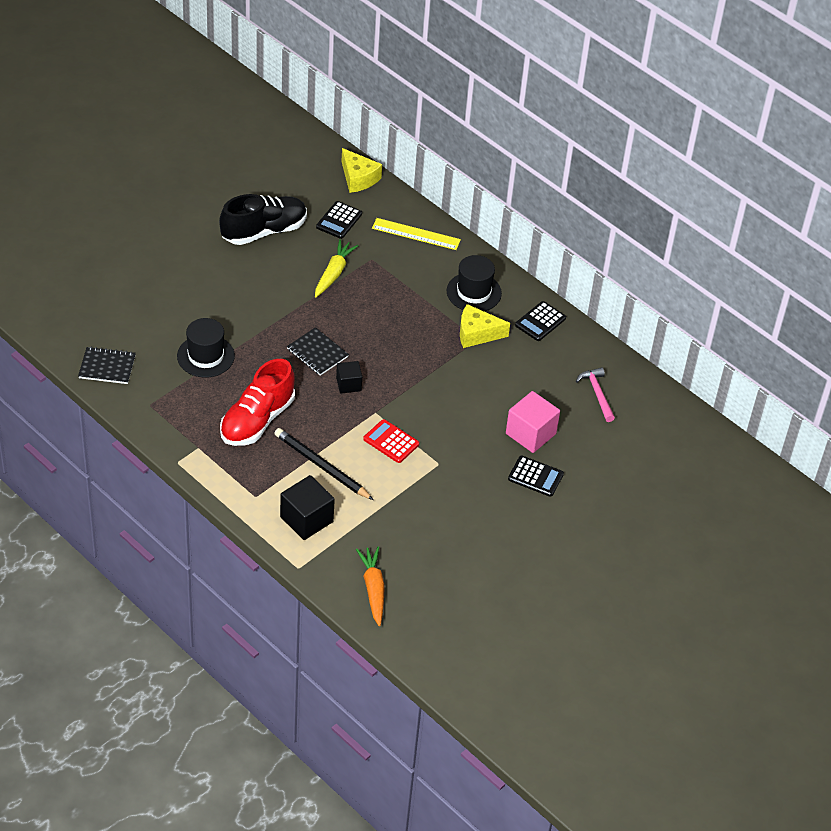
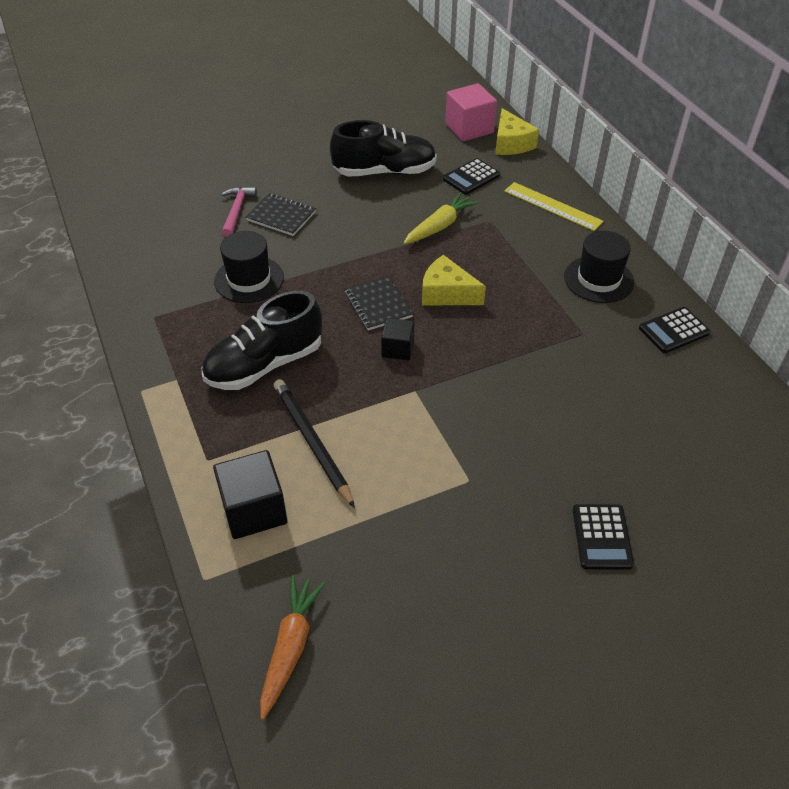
camera: 25 degrees right, 0 degrees up
(107, 367) = (136, 266): black notebook -> black notebook (281, 216)
(257, 420) = (265, 364): red shoe -> black shoe
(391, 442) = (417, 433): red calculator -> none
(477, 333) = (585, 326): yellow cheese -> yellow cheese (446, 293)
(530, 434) = (614, 472): pink cube -> pink cube (469, 128)
(535, 476) = (602, 537): black calculator -> black calculator turned 45 degrees clockwise
(597, 393) = (728, 440): pink hammer -> pink hammer (237, 211)

